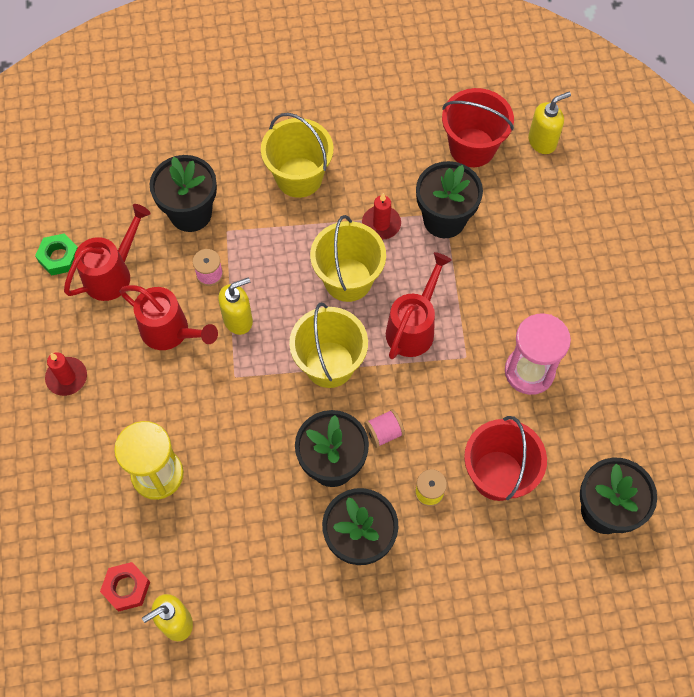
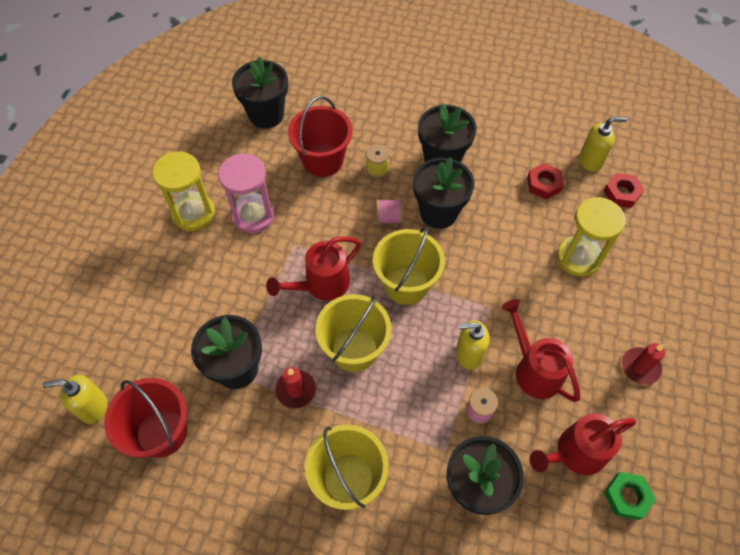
camera: 155 degrees left, 5 degrees down
(224, 559) = (544, 184): none -> red nut
(592, 346) = (193, 213): none -> yellow hourglass

